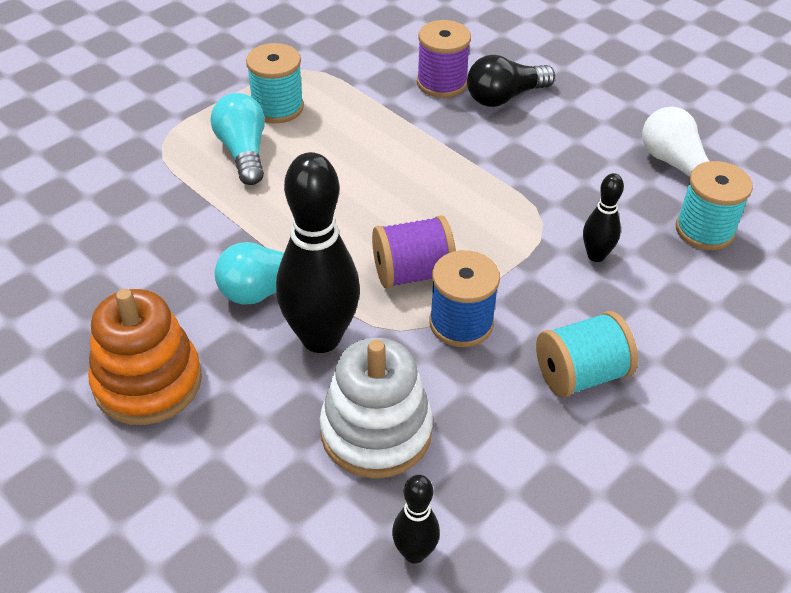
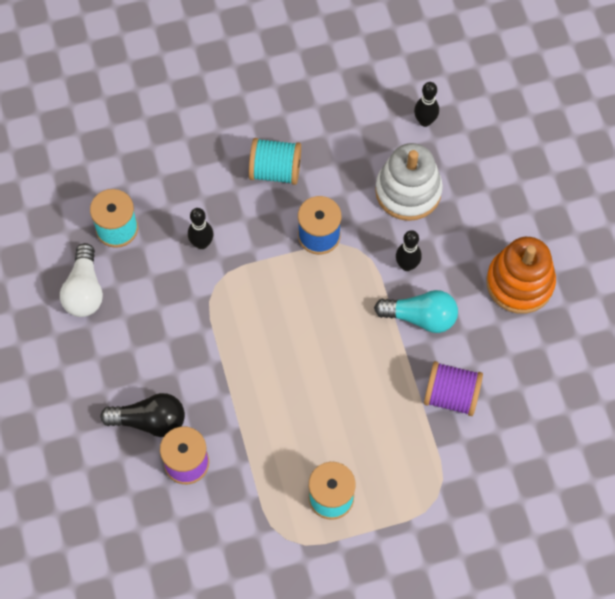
camera: 150 degrees left, 20 degrees up
(243, 152) = (380, 457): turquoise light bulb -> none
(321, 338) = (407, 265): black bowling pin -> black bowling pin, size x0.49
(412, 273) = (325, 286): purple spool -> purple spool (451, 395)

